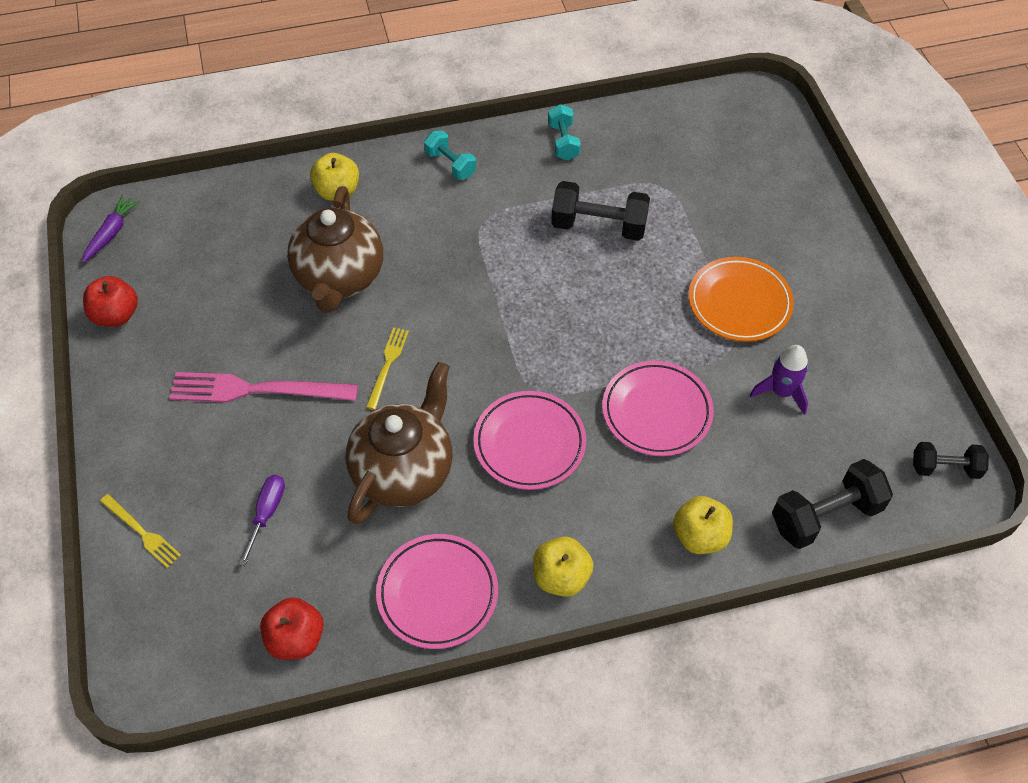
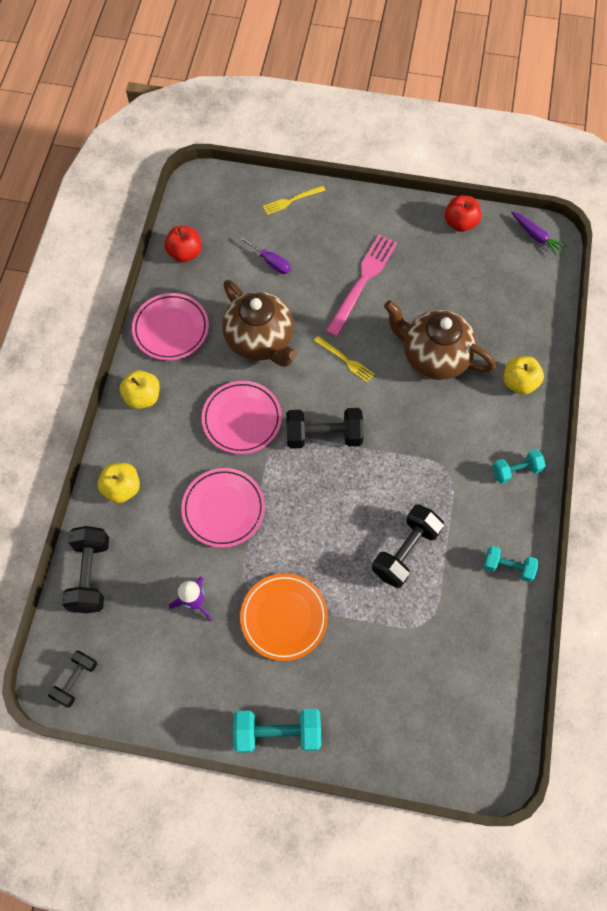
camera: 115 degrees right, 10 degrees up
(504, 348) = (324, 436): none -> black dumbbell
(852, 263) = (278, 732): none -> turquoise dumbbell

